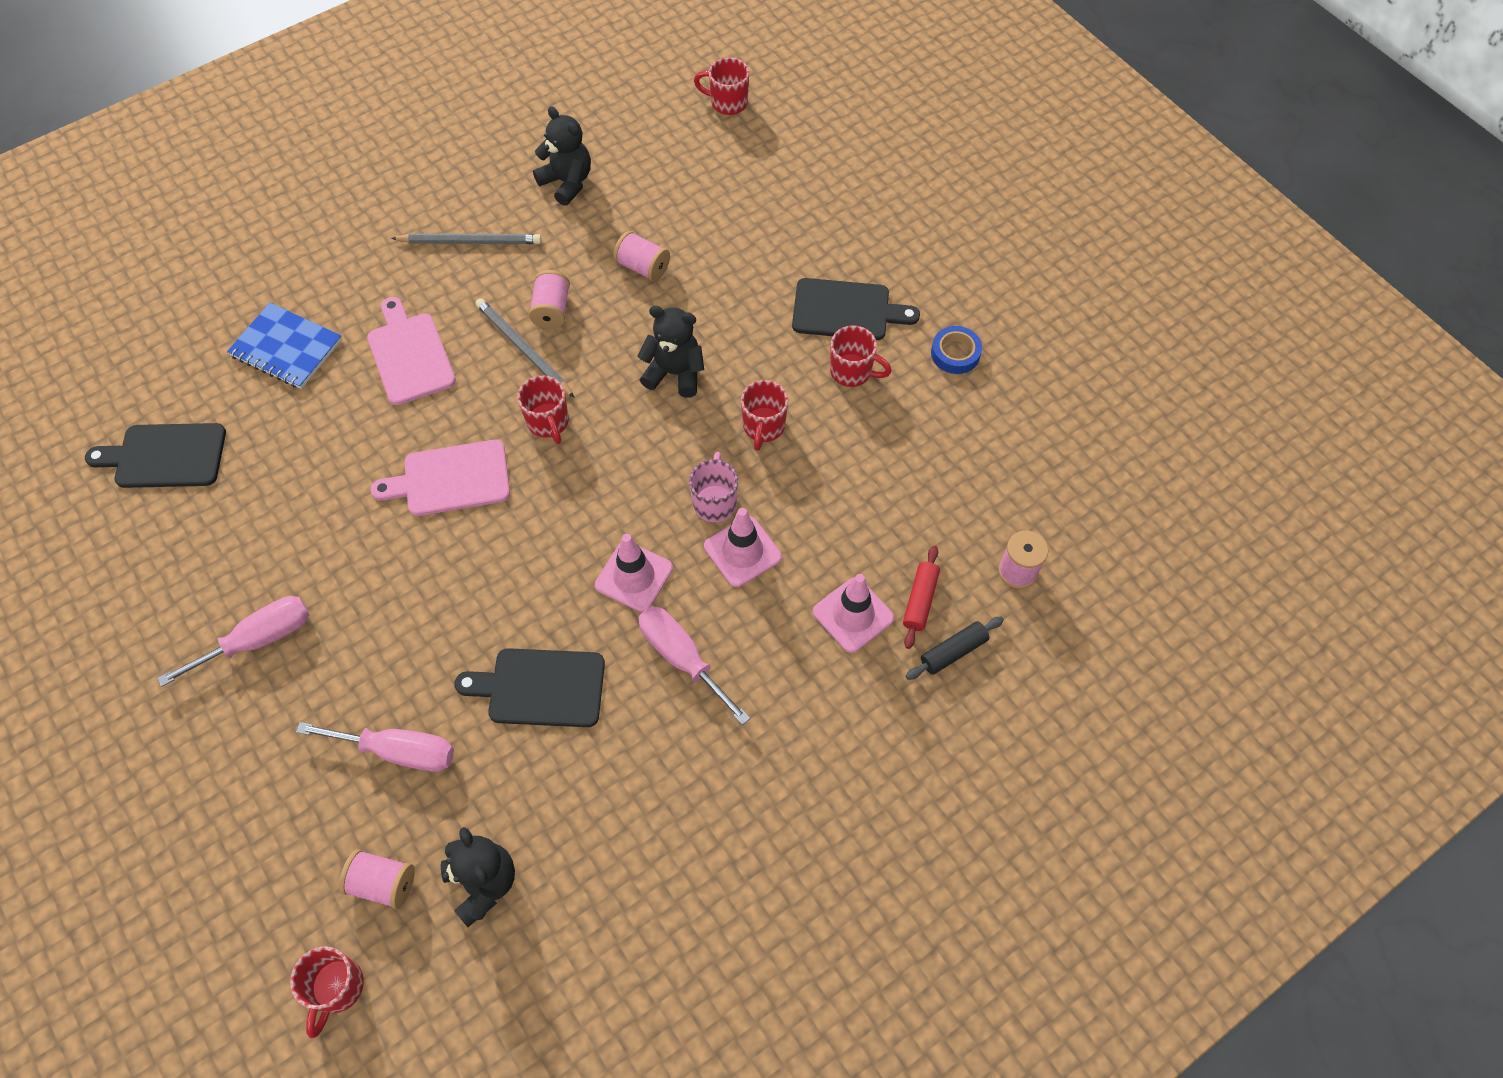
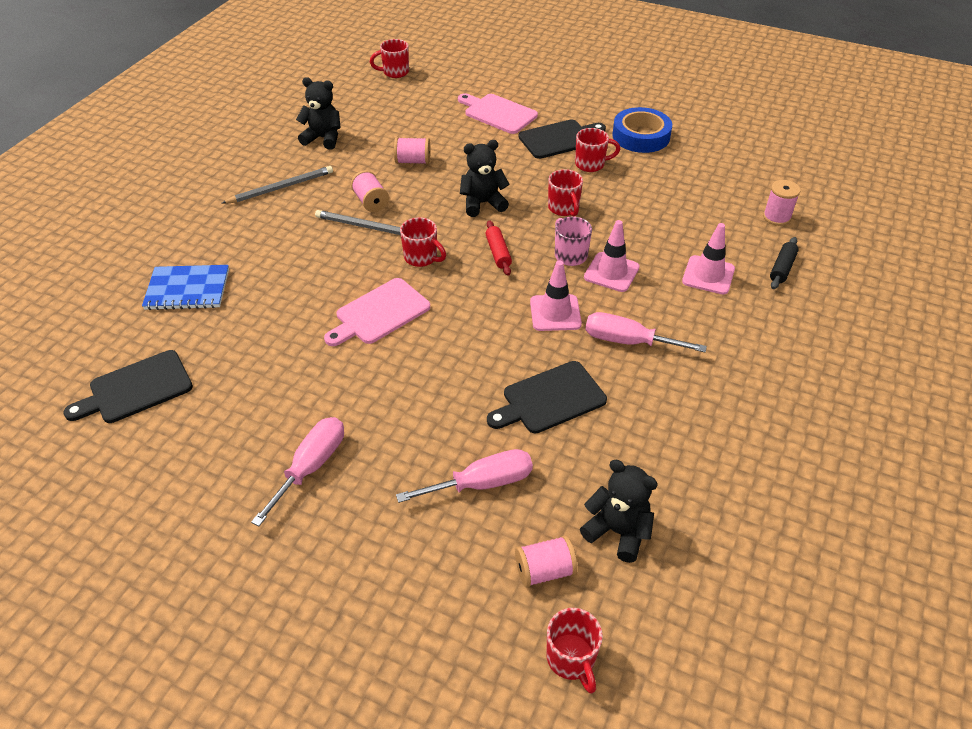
camera: 30 degrees left, 15 degrees down
(410, 355) = (288, 259): pink cutting board -> pink cutting board (498, 113)
(920, 600) = (738, 252): red rolling pin -> red rolling pin (498, 253)
(955, 353) = (641, 136): blue tape -> blue tape, size x1.70

